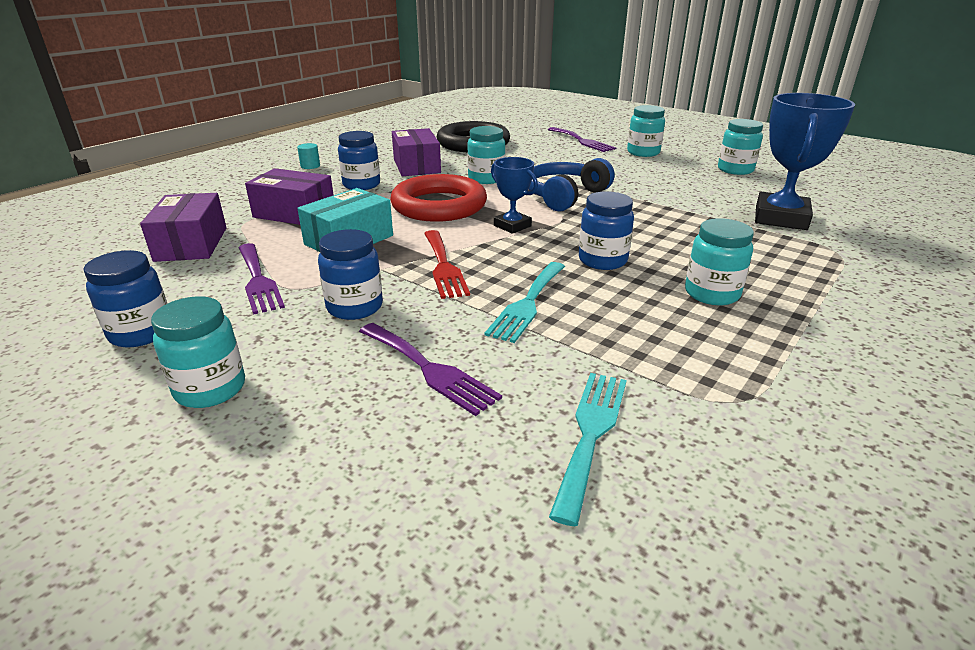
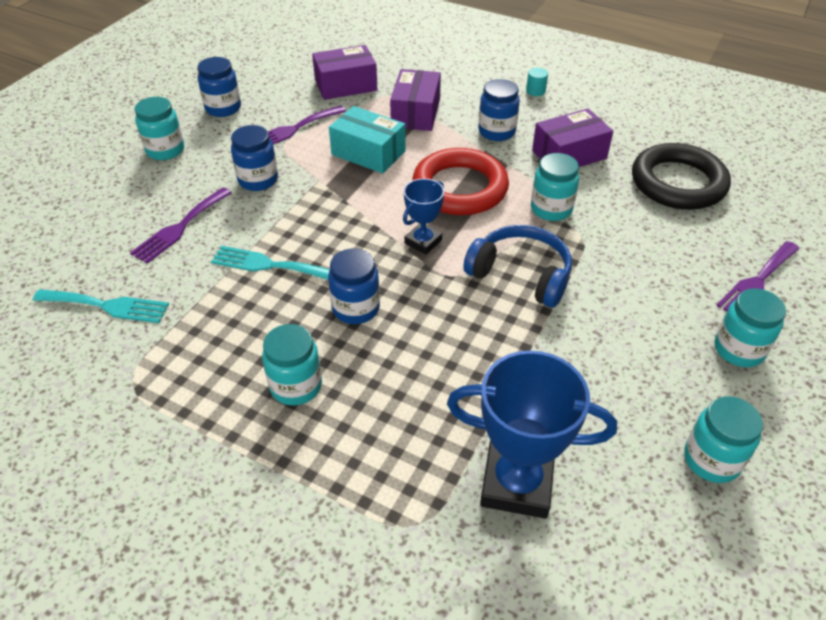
camera: 80 degrees right, 15 degrees up
(443, 266) = (328, 211): red fork -> none

